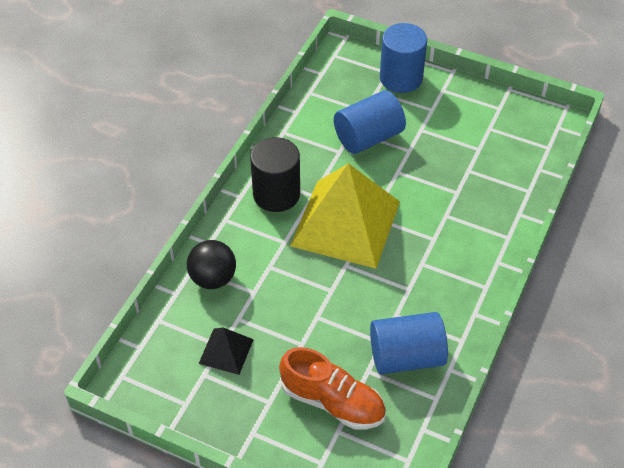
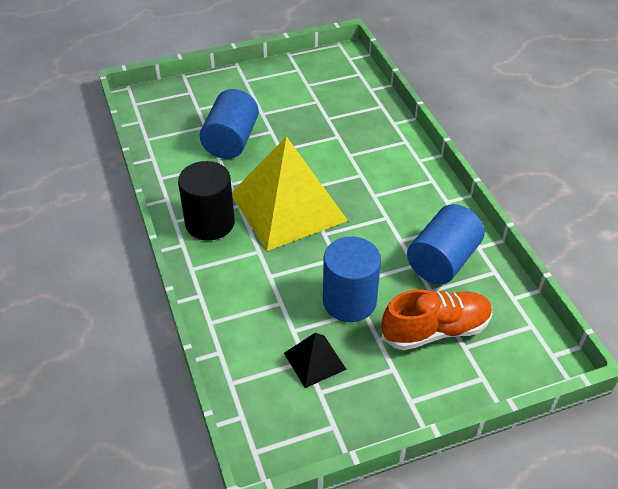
camera: 45 degrees left, 5 degrees down
(213, 278) = (236, 317): black ball -> none
(401, 78) = (205, 90): blue cylinder -> blue cylinder (349, 301)

